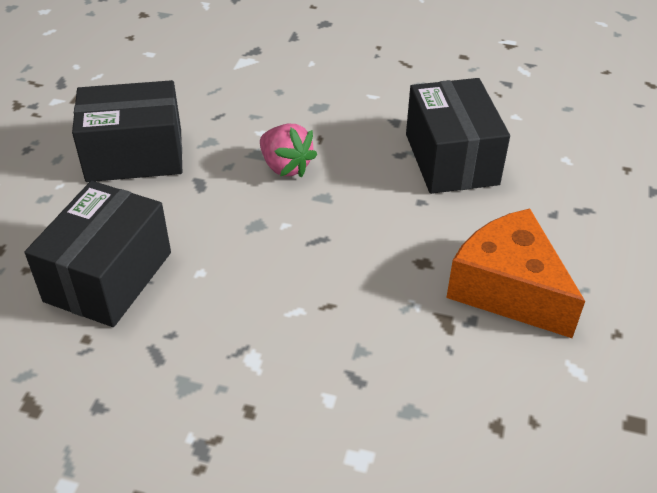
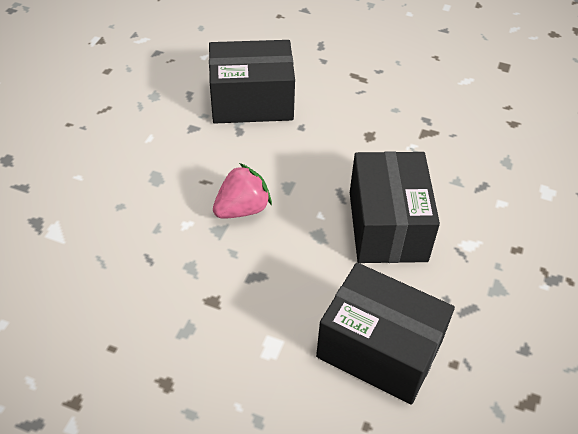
camera: 85 degrees left, 5 degrees up
(134, 155) = (200, 334): black box -> black box (387, 226)
(508, 289) = (397, 96): orange cheese -> none

